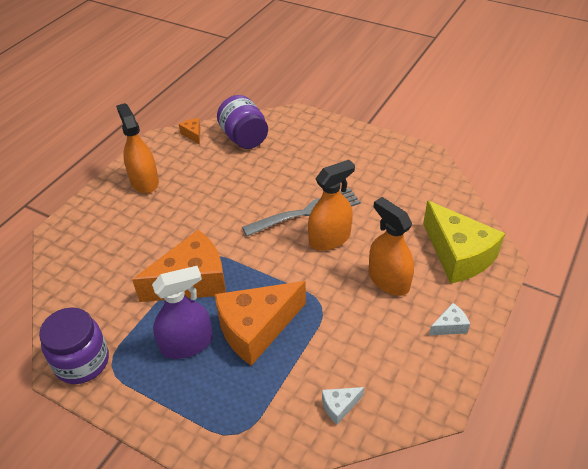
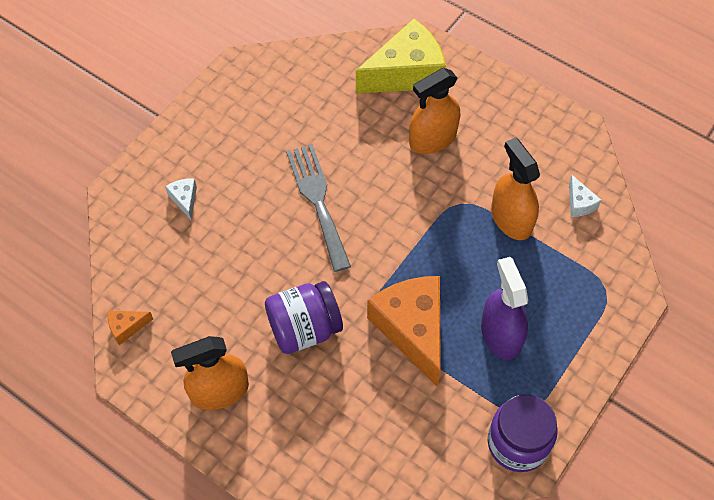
camera: 85 degrees left, 15 degrees up
(244, 138) = (154, 261): purple jar -> purple jar (304, 329)
(256, 328) = (485, 266): orange cheese -> none
(329, 238) = (365, 183): orange spray bottle -> orange spray bottle (511, 219)
(450, 326) = (495, 100): white cheese -> white cheese (185, 199)

